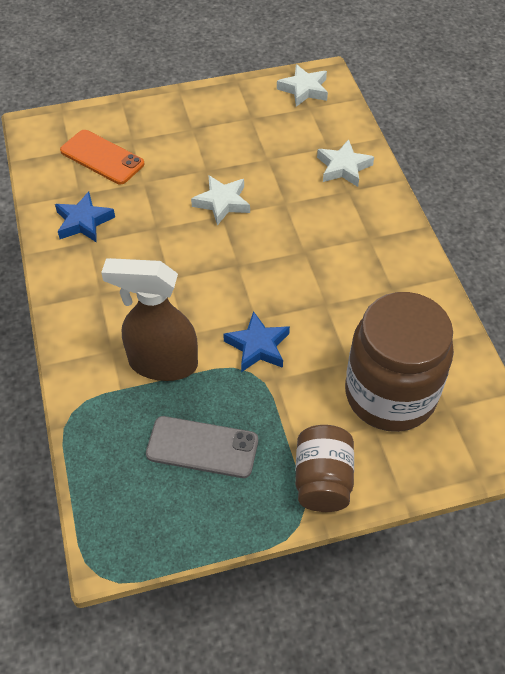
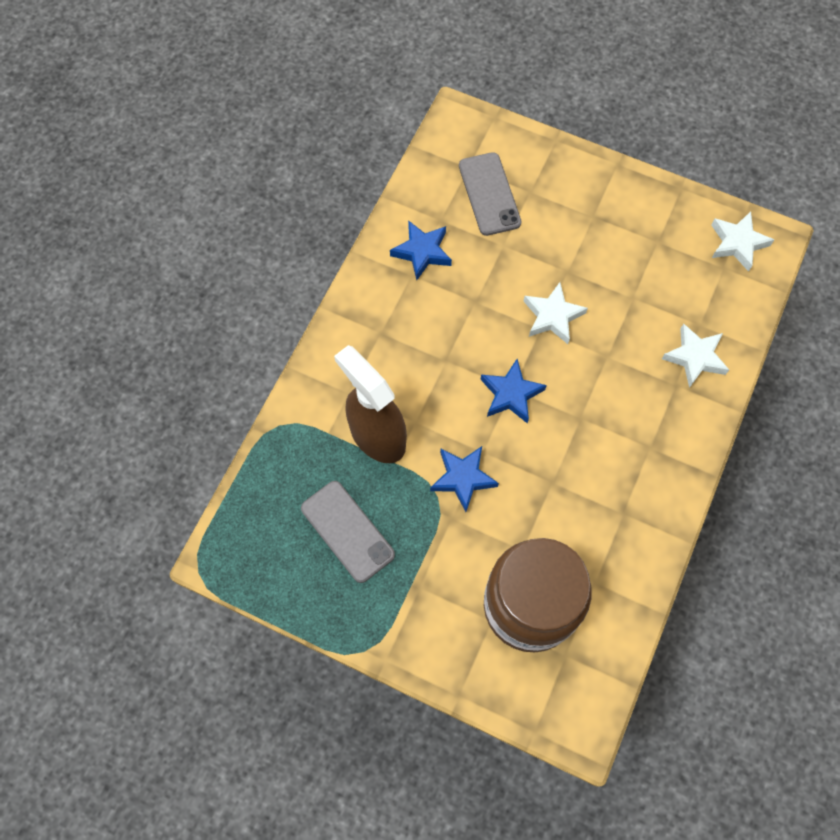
camera: 40 degrees right, 15 degrees up
(102, 157) = (489, 194): orange phone -> grey phone
(240, 269) = (511, 394): none -> blue star
(322, 480) = (412, 632): brown jar -> none

